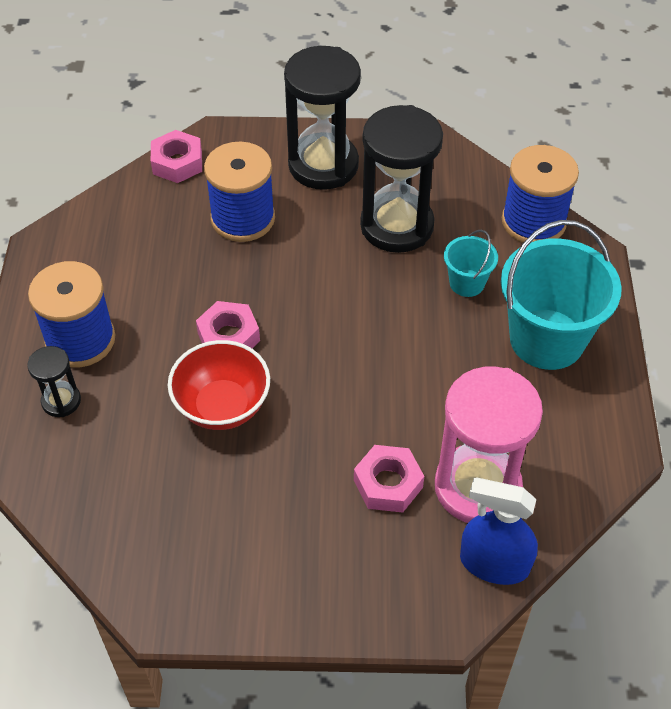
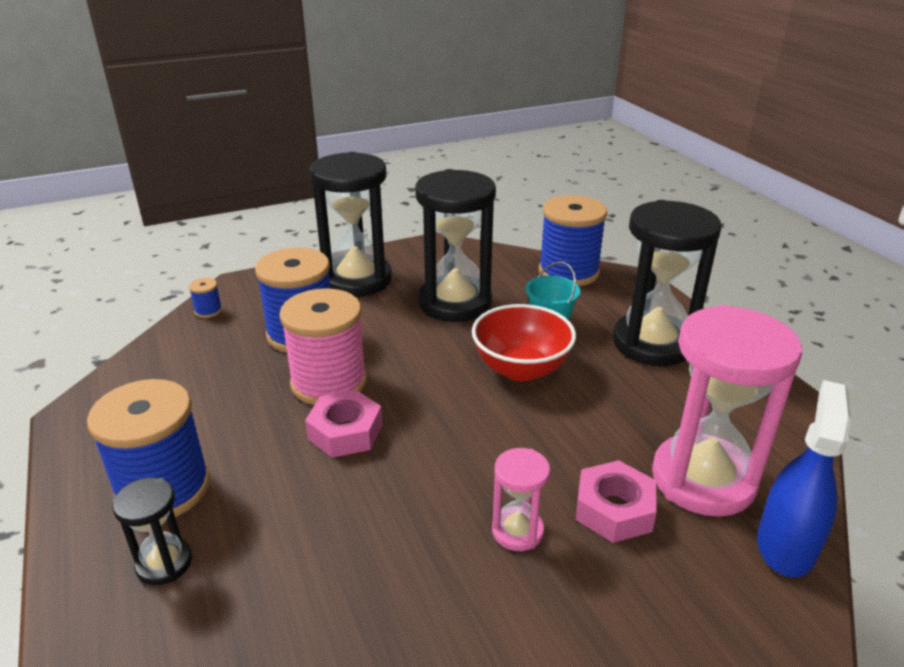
camera: 25 degrees left, 20 degrees down
(177, 163) = (208, 311): pink nut -> blue spool
(222, 406) = (378, 499): red bowl -> red bowl (521, 369)
(240, 282) = (329, 382): none -> pink spool
(305, 472) = (517, 531): none -> pink hourglass
(494, 563) = (785, 546): blue spray bottle -> blue spray bottle turned 120 degrees clockwise
(547, 339) = (652, 343): turquoise bucket -> black hourglass

